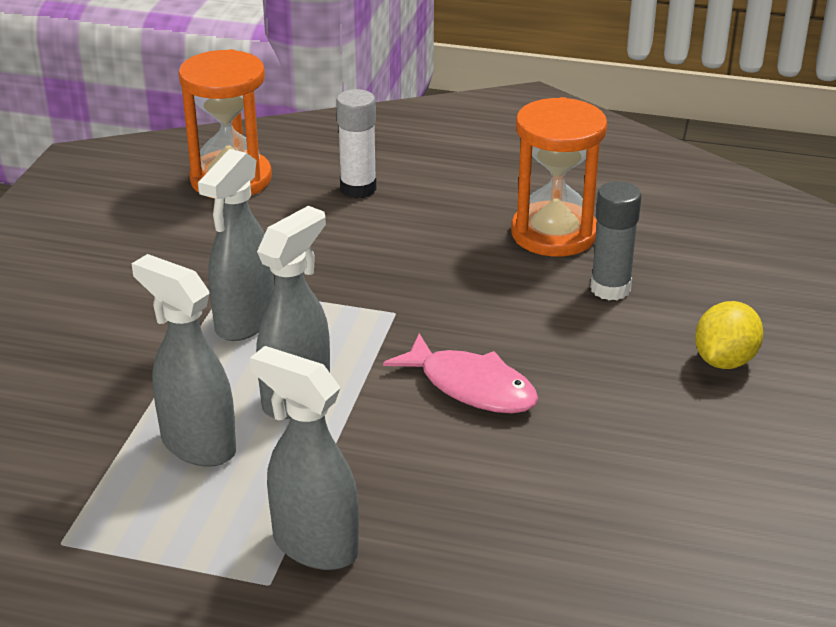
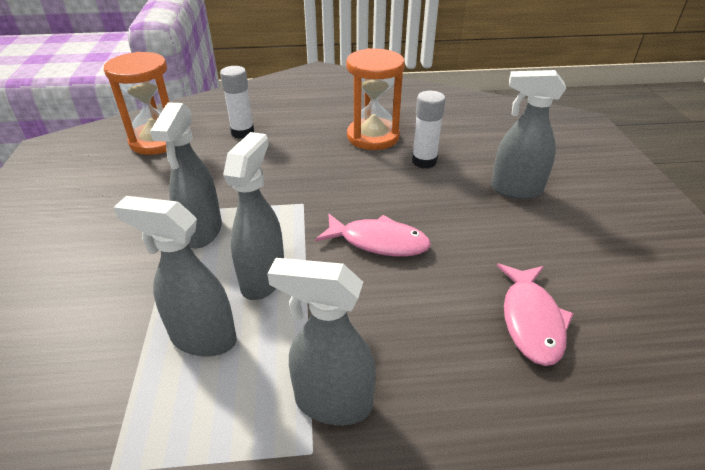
camera: 20 degrees left, 5 degrees up
(610, 289) = (424, 161): grey glue stick -> white glue stick
(615, 528) = (531, 320): none -> pink fish
(724, 361) = (515, 190): yellow lemon -> grey spray bottle

